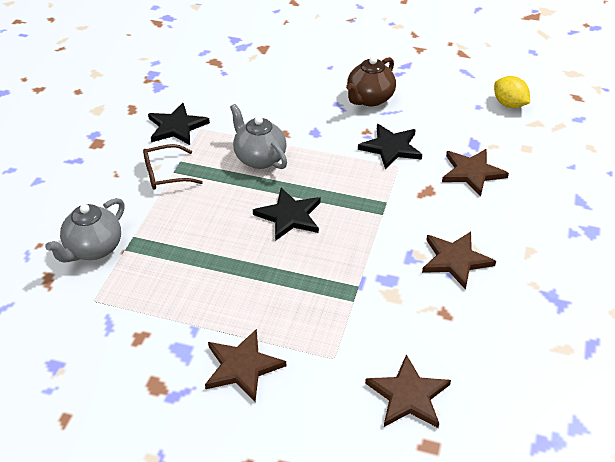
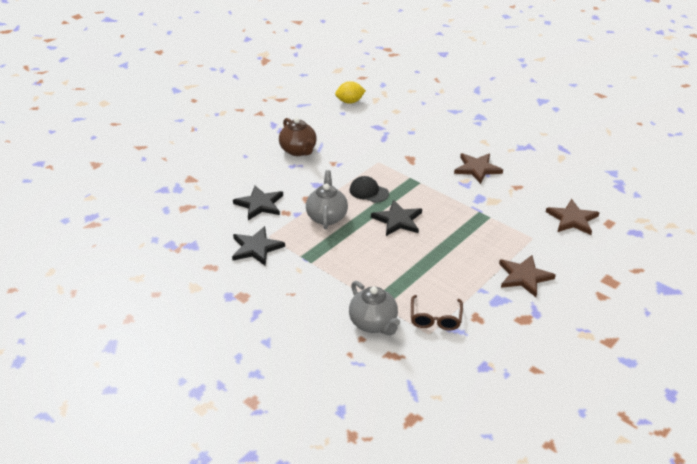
camera: 65 degrees left, 5 degrees down
(165, 174) = (311, 267): brown glasses -> brown glasses (435, 319)
(259, 158) = (327, 217): grey teapot -> grey teapot turned 105 degrees clockwise
(329, 176) = (368, 192): none -> black cap
(391, 148) = (358, 158): black star -> black star (260, 204)
(472, 173) = (405, 137): brown star -> none

